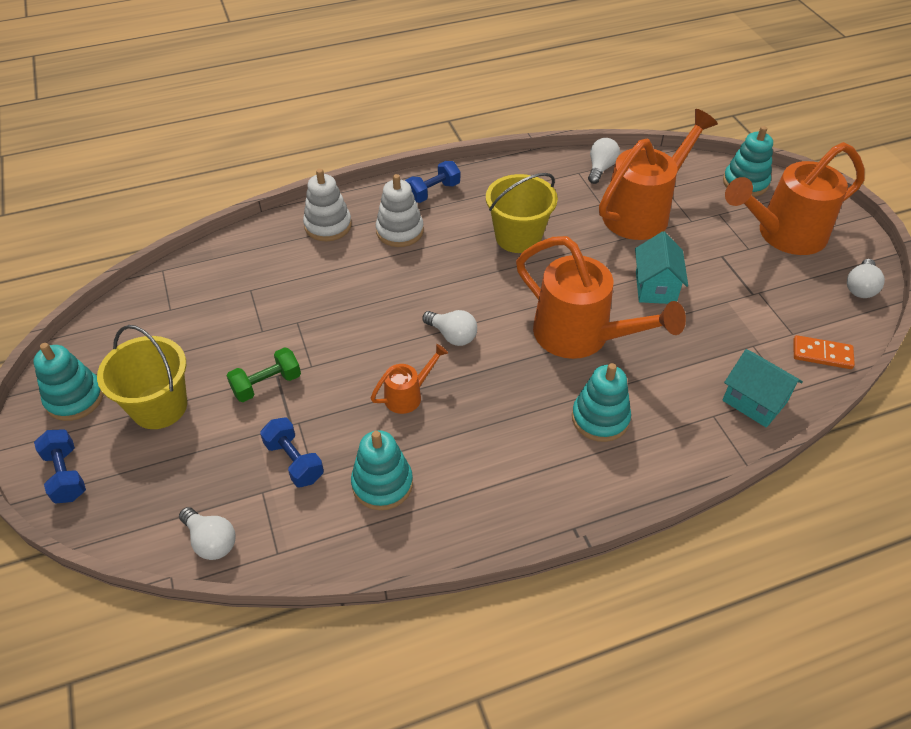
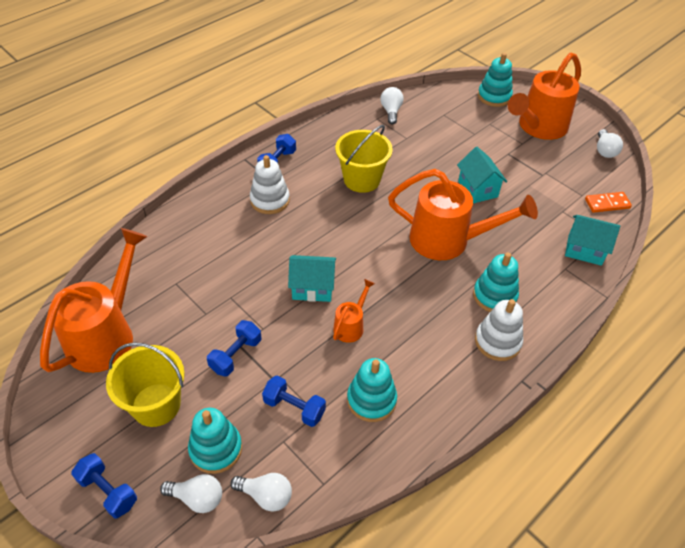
camera: 25 degrees left, 0 degrees up
(75, 398) = (75, 424): turquoise stacking toy -> turquoise stacking toy (216, 449)
(267, 384) = (236, 355): green dumbbell -> blue dumbbell
(328, 226) = (209, 212): white stacking toy -> white stacking toy (497, 341)
(390, 340) = (312, 288): none -> turquoise house
(452, 335) = (357, 269): white light bulb -> white light bulb (197, 498)
(643, 212) = (438, 136): orange watering can -> orange watering can (106, 334)

